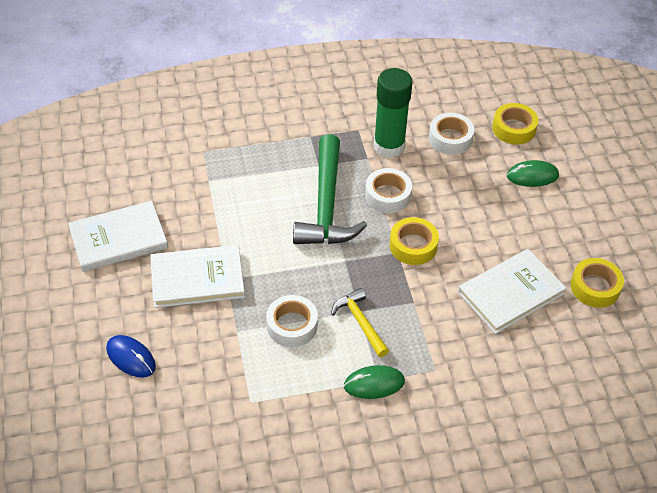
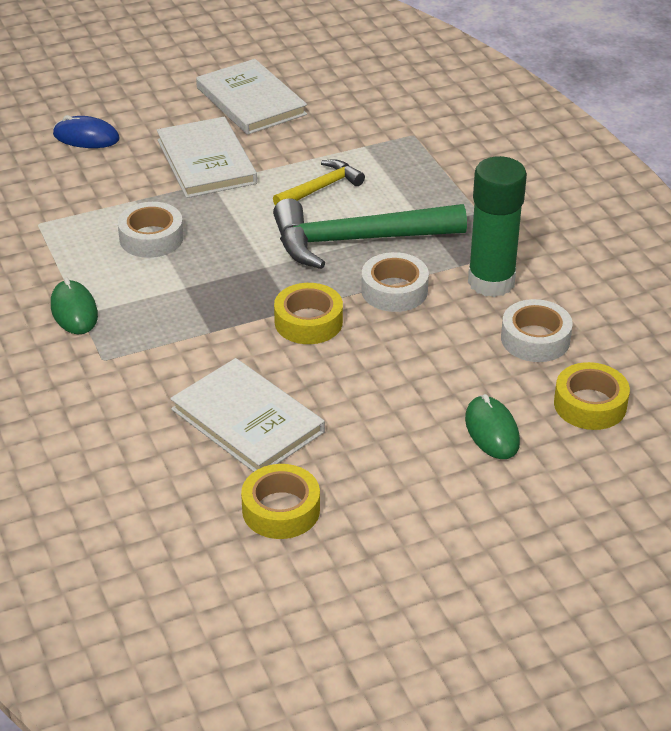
camera: 80 degrees right, 10 degrees down
(131, 358) = (86, 137): blue mouse -> blue mouse turned 75 degrees clockwise
(360, 322) = (167, 290): yellow hammer -> yellow hammer (321, 188)

